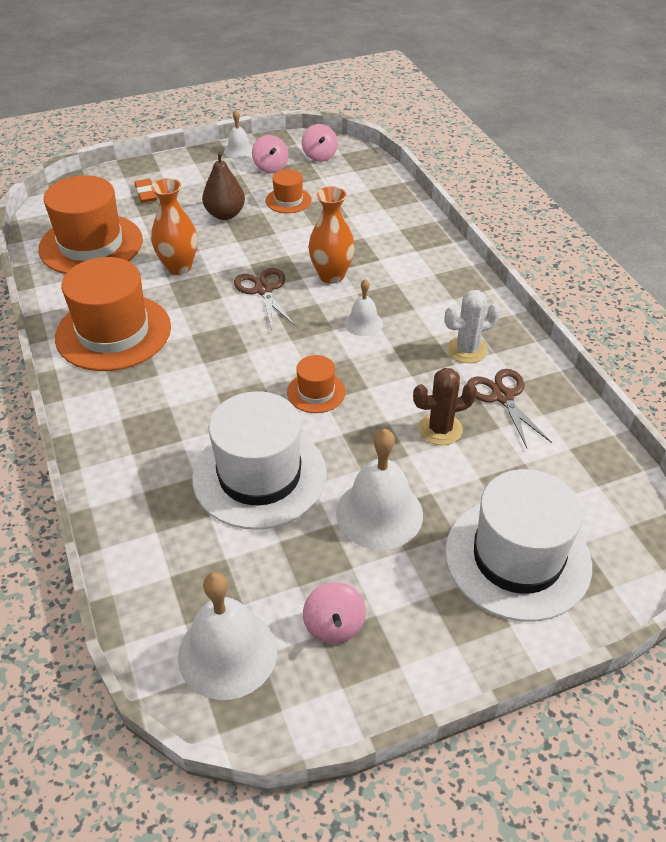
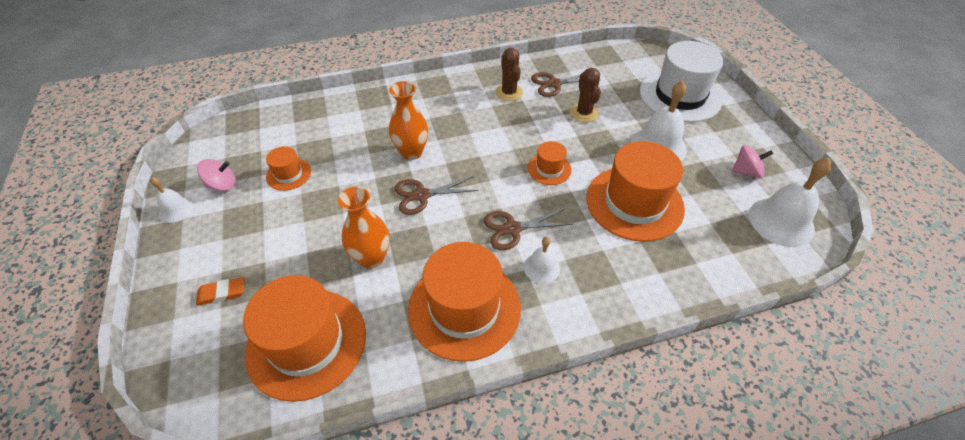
camera: 85 degrees left, 5 degrees up
(215, 362) = (512, 228): none -> brown scissors
(225, 214) = (293, 222): brown pear -> none
(259, 475) = (634, 203): white hat -> orange hat
(319, 156) = (221, 149): pink spinning top -> none
(363, 323) = (474, 139): white bell -> white bell (541, 267)
(467, 350) = (509, 93): white cactus -> brown cactus

